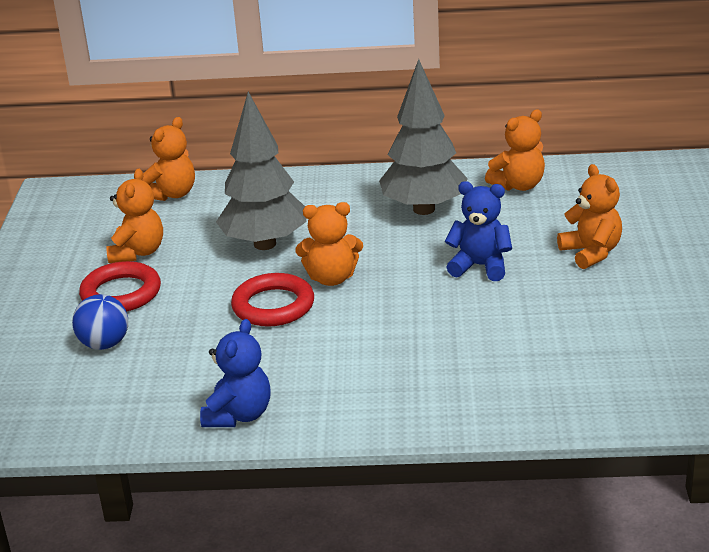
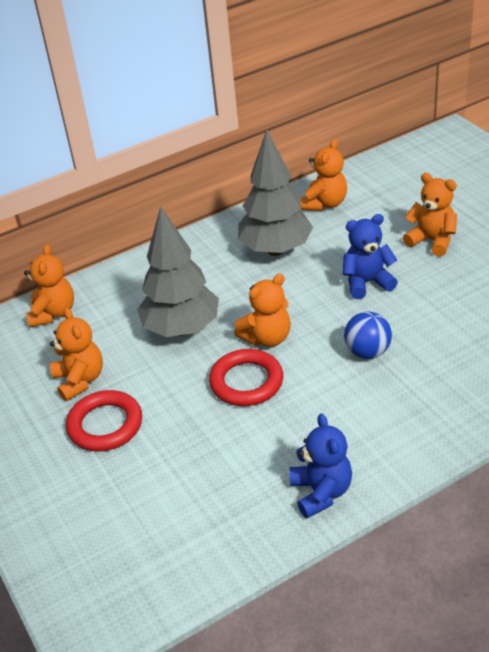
camera: 30 degrees left, 10 degrees up
(104, 344) = (141, 479): blue ball -> blue ball (367, 352)

